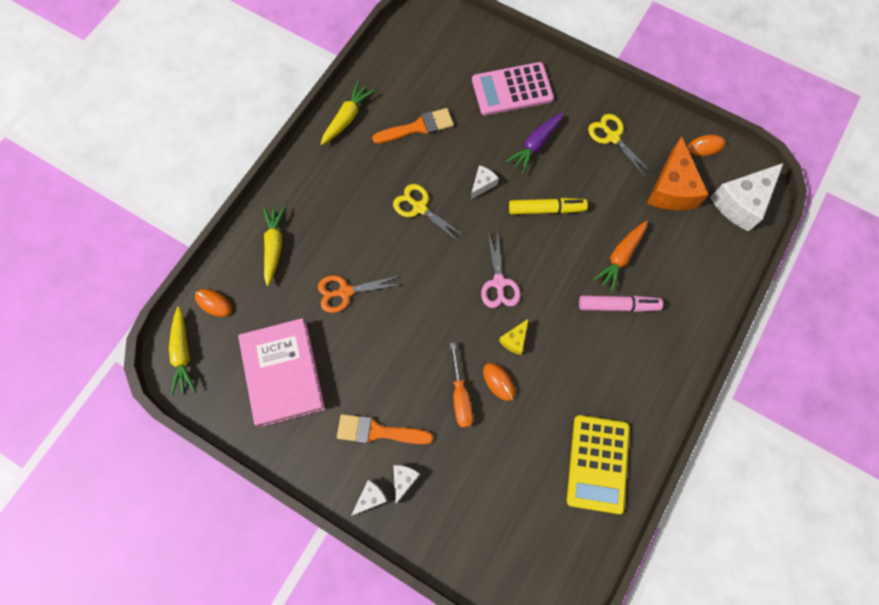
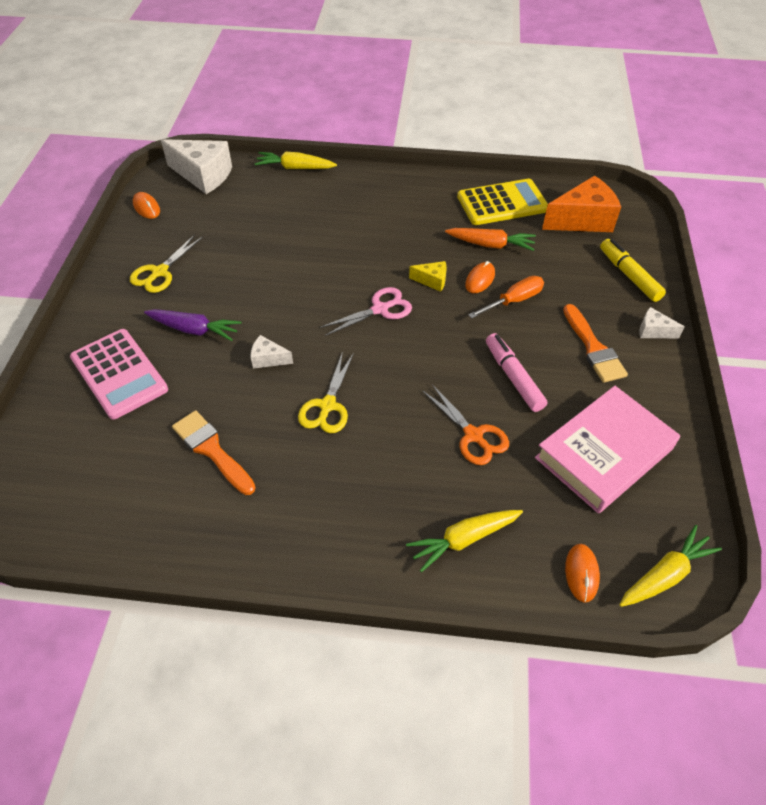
camera: 115 degrees left, 20 degrees down
(347, 118) = (227, 540): yellow carrot -> yellow carrot (295, 168)
(404, 480) = (618, 314): white cheese -> none
(546, 209) = (274, 298): yellow marker -> yellow marker (629, 275)
(618, 306) = (353, 224): pink marker -> pink marker (513, 377)
(620, 257) = (301, 234): orange carrot -> orange carrot (490, 245)
(671, 189) = (207, 219): orange cheese -> orange cheese (582, 220)

